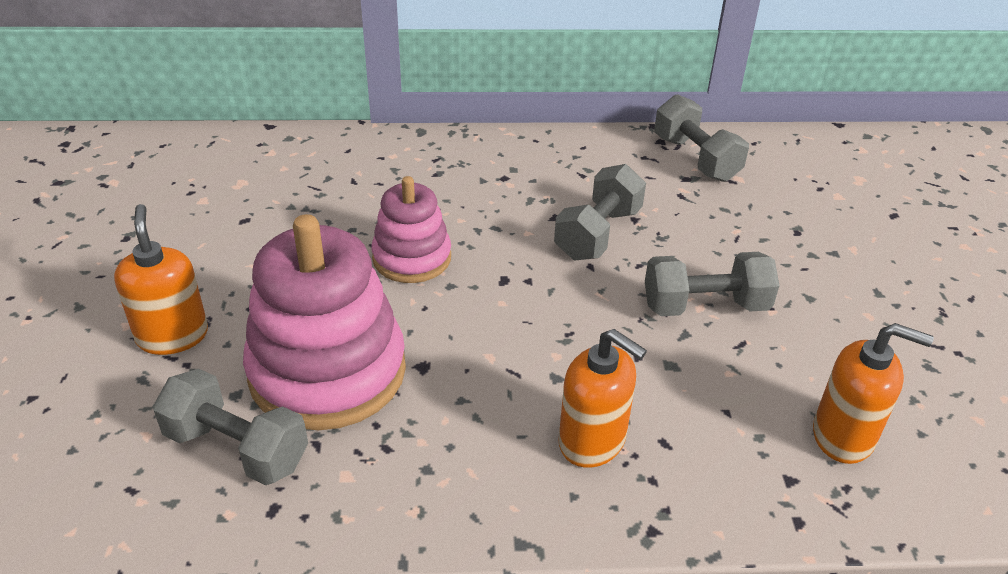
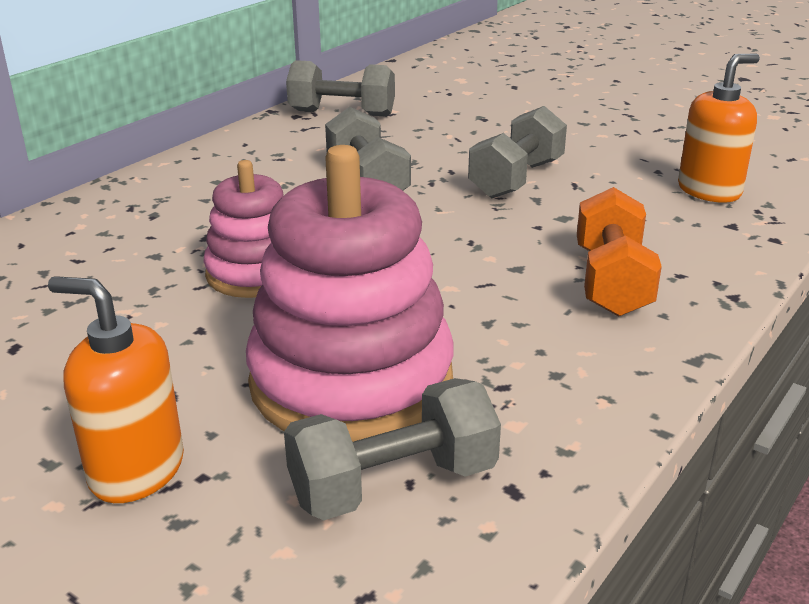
camera: 50 degrees left, 10 degrees down
(592, 441) = (611, 282): orange soap dispenser -> orange dumbbell

